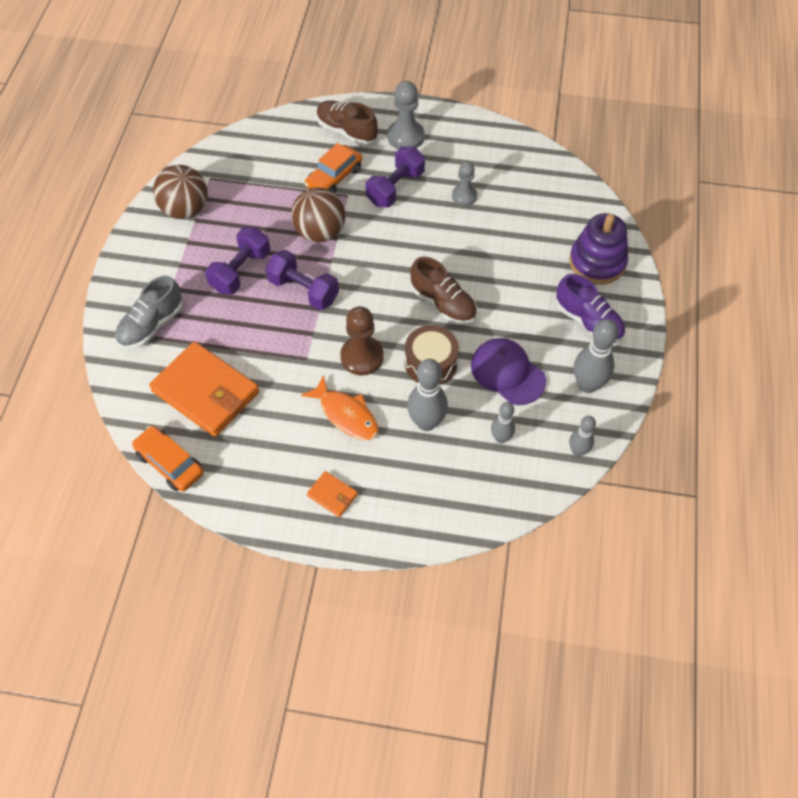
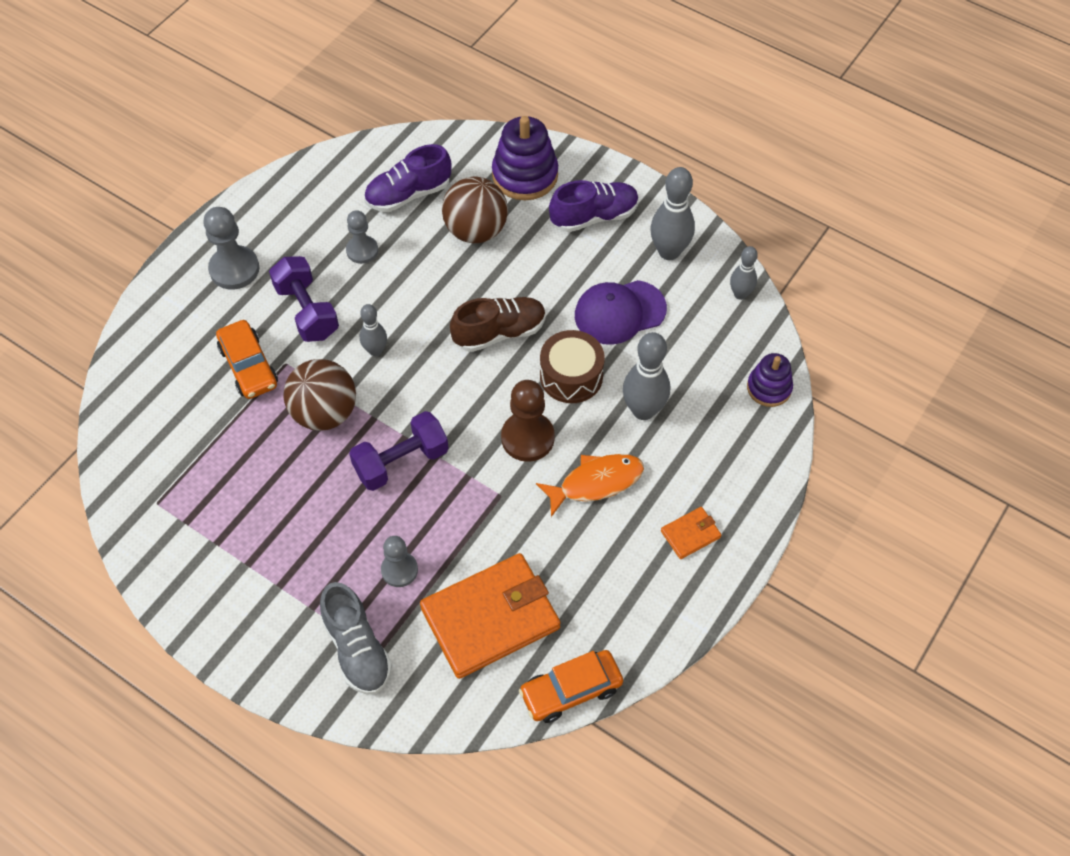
camera: 65 degrees left, 0 degrees up
(185, 209) = (192, 549): brown ball -> brown ball (476, 230)
(219, 324) = (399, 570): none -> grey pawn
(241, 271) = (332, 519): purple dumbbell -> none
(346, 131) = (183, 325): brown shoe -> none
(497, 504) = (769, 388): none -> purple stacking toy
(501, 438) = (694, 352): grey bowling pin -> grey bowling pin (375, 350)
(530, 201) = (408, 194): none -> purple shoe

